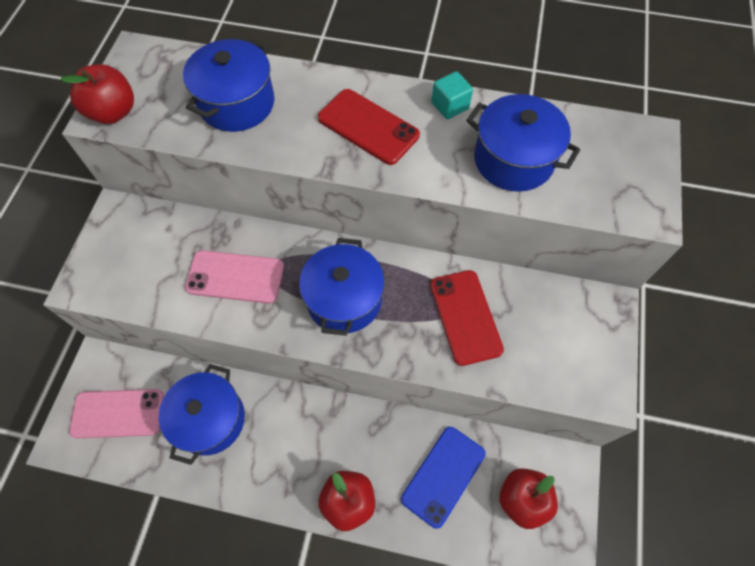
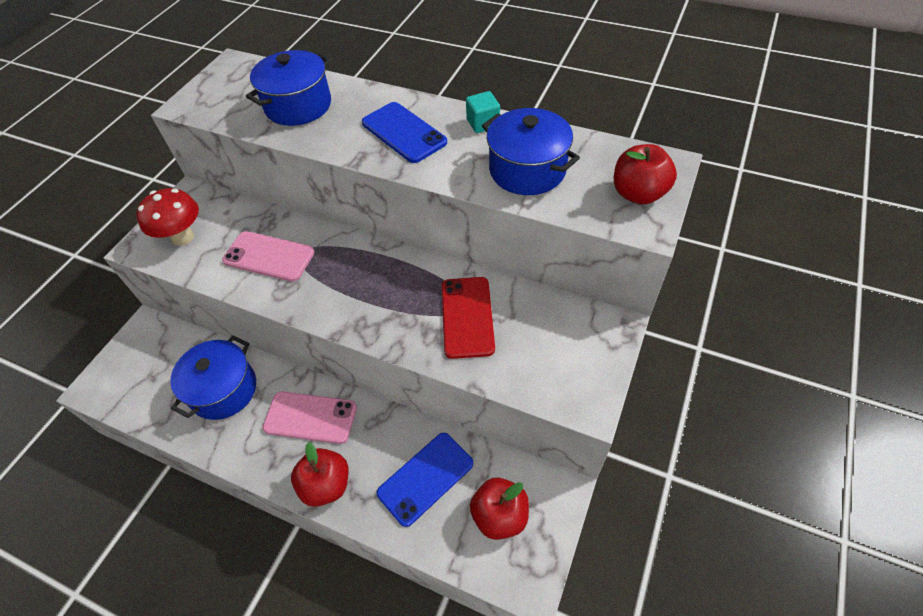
camera: 15 degrees right, 10 degrees down
(113, 112) = (196, 103): red apple -> red apple (638, 194)
(118, 413) = (146, 371): pink phone -> pink phone (310, 417)
(129, 267) = (183, 237): none -> red mushroom
(344, 299) = (358, 287): blue pot -> none
(368, 127) = (404, 132): red phone -> blue phone

